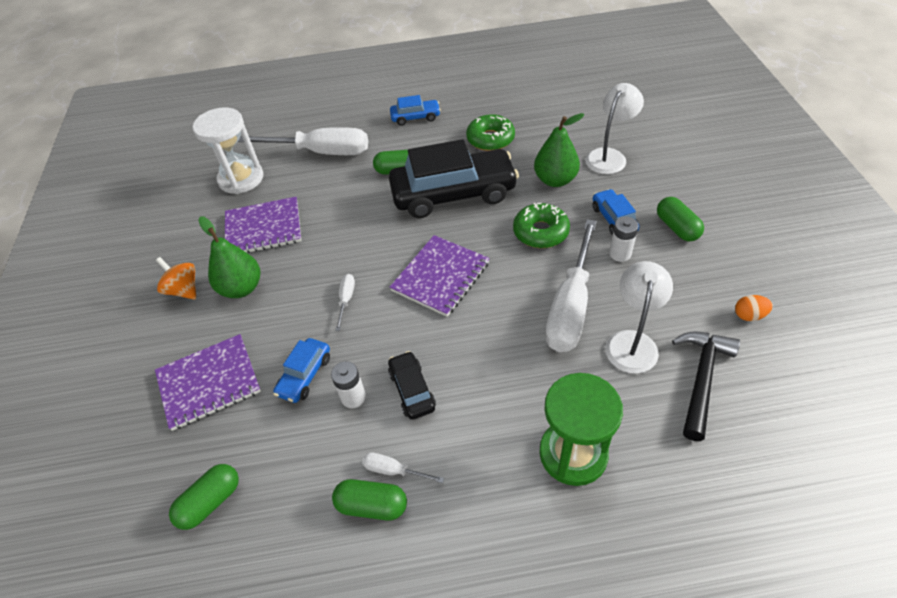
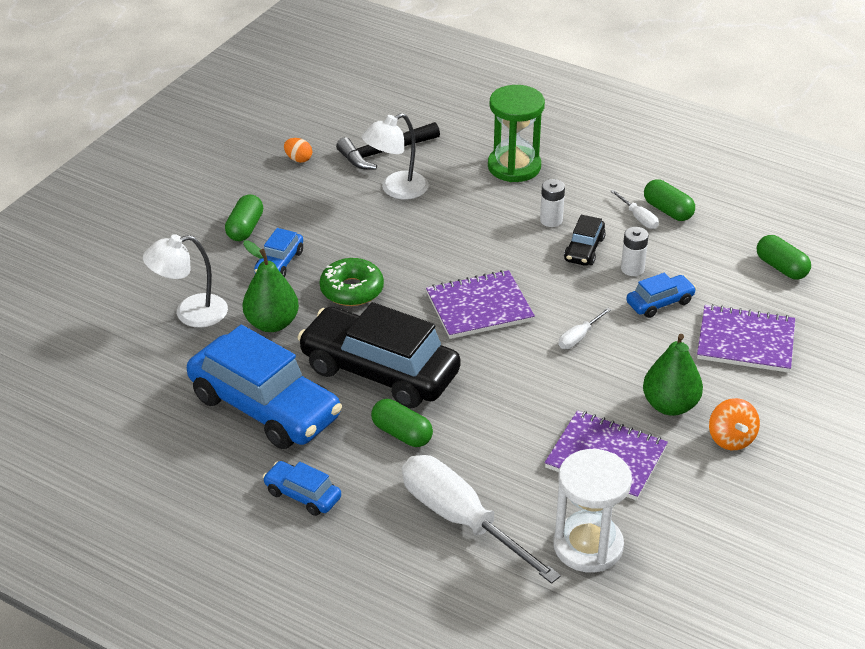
camera: 145 degrees left, 10 degrees down
(210, 502) = (781, 268): green capsule -> green capsule turned 60 degrees clockwise
(490, 139) = (265, 407): green donut -> blue car
(570, 306) = (406, 230): white screwdriver -> none
(620, 253) = (317, 238): white battery -> white battery (551, 220)

